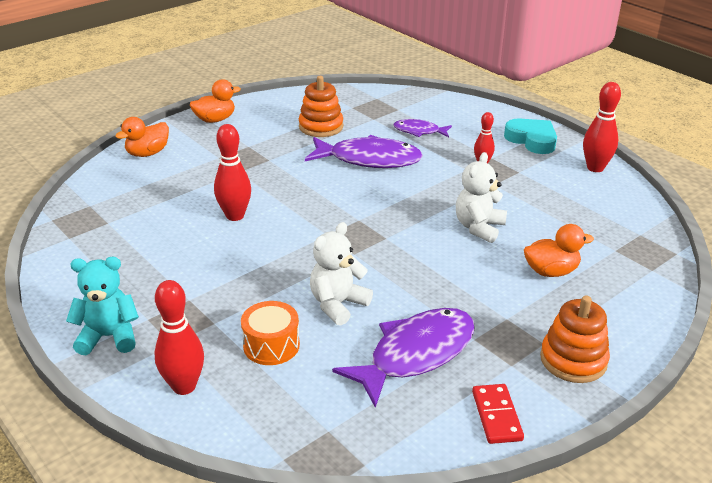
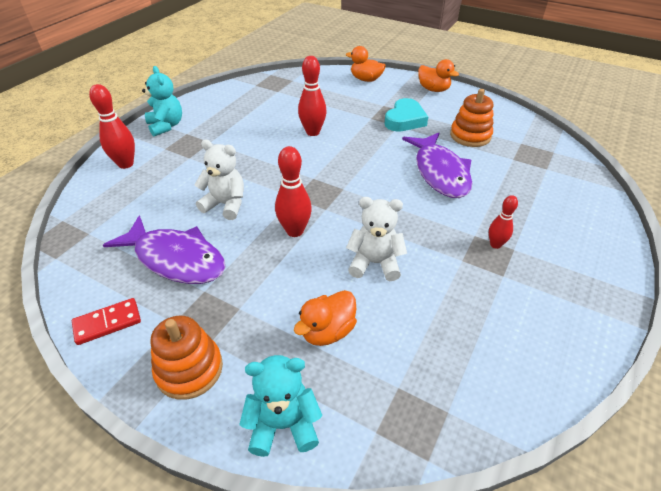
camera: 70 degrees right, 10 degrees up
(271, 345) = (171, 186): orange drum -> none
(419, 131) = (518, 190): purple fish -> none
(532, 140) = (584, 275): turquoise heart -> turquoise heart (405, 120)
(551, 271) = (327, 331): orange duck -> orange duck turned 75 degrees clockwise
(595, 168) = (572, 345): red bowling pin -> red bowling pin (295, 231)
(639, 313) = (283, 424): none -> turquoise teddy bear

